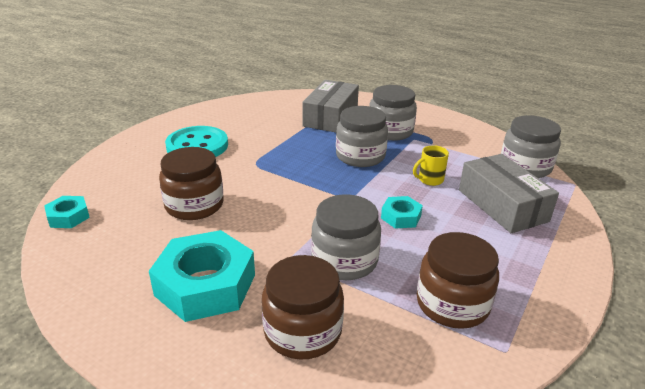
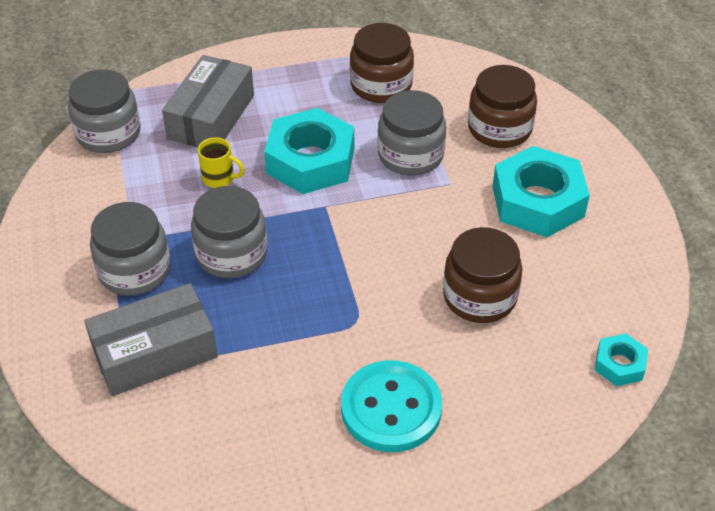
camera: 135 degrees left, 15 degrees up
(401, 217) = (310, 161): turquoise nut -> turquoise nut, size x2.04

